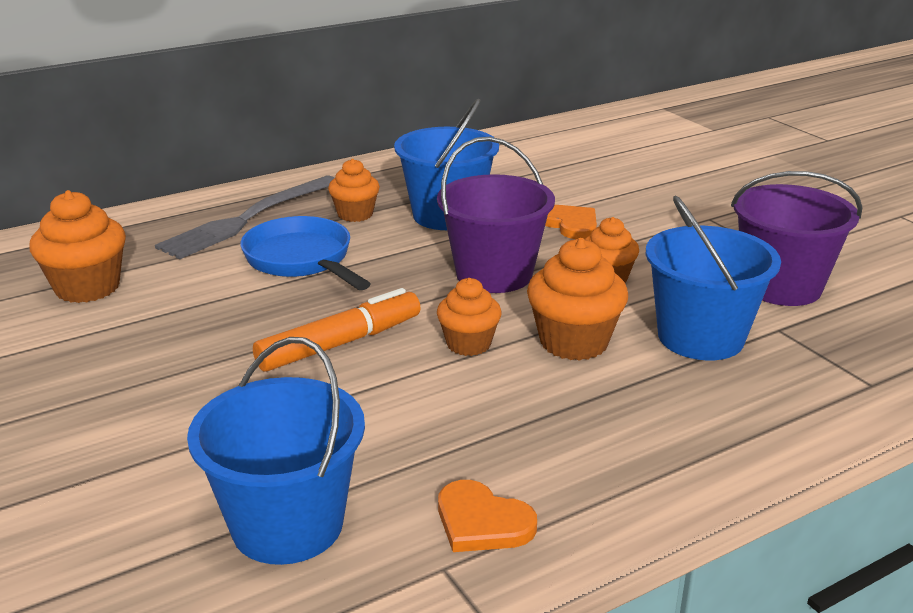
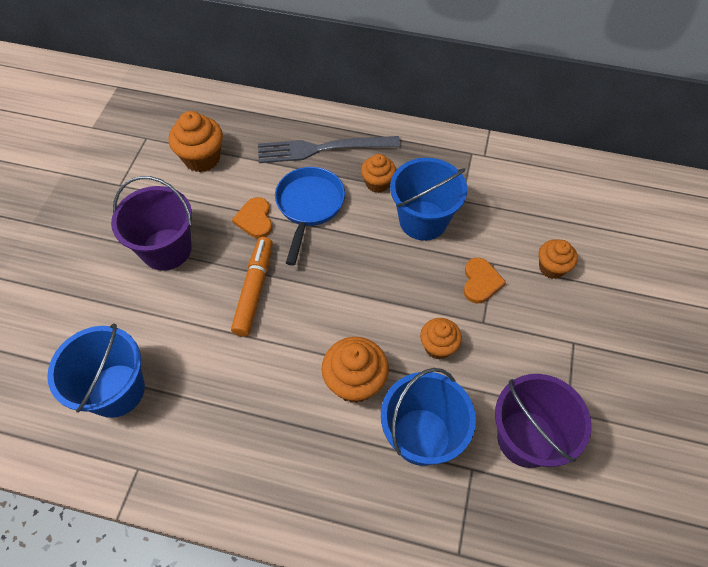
camera: 45 degrees right, 30 degrees up
(340, 344) = (254, 290): orange marker -> orange marker turned 90 degrees counterclockwise
(468, 344) = (306, 339): orange cupcake -> orange cupcake (551, 268)
(482, 522) = (178, 459): orange heart -> orange heart (255, 219)
(494, 274) = (384, 294): purple bucket -> purple bucket (166, 249)

